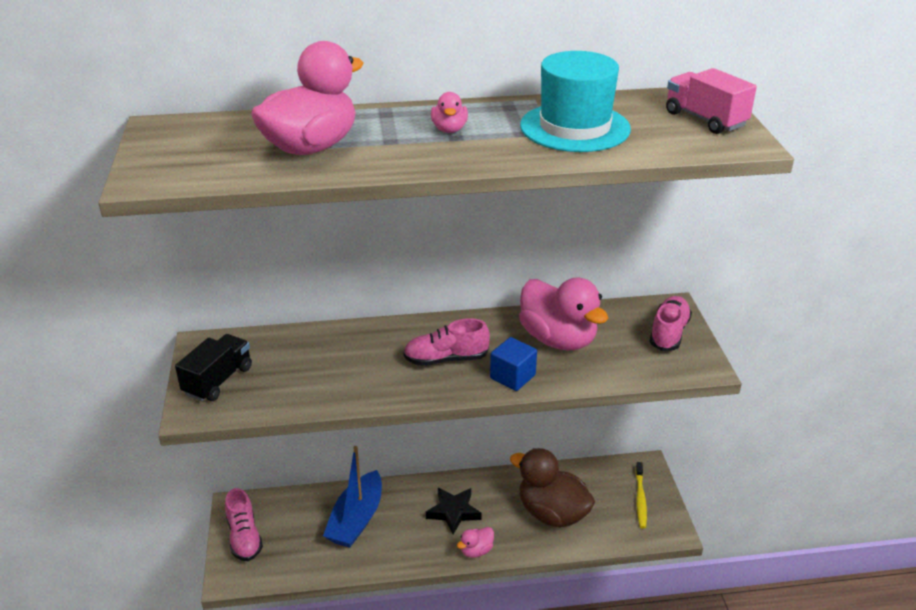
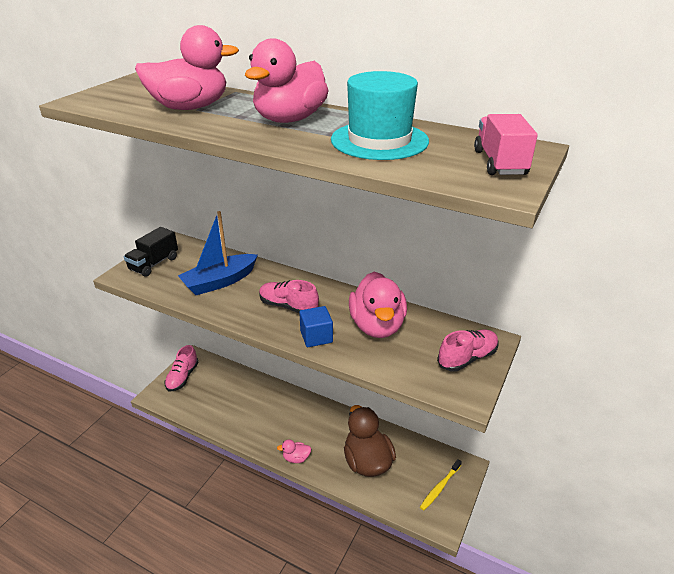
camera: 35 degrees right, 0 degrees up
(218, 380) = (154, 264): black truck -> black truck turned 150 degrees clockwise
(356, 519) = (247, 399): blue boat -> blue boat (220, 282)
(449, 129) = (290, 119): pink duck -> pink duck, size x2.21
(453, 512) = (306, 426): black star -> none

